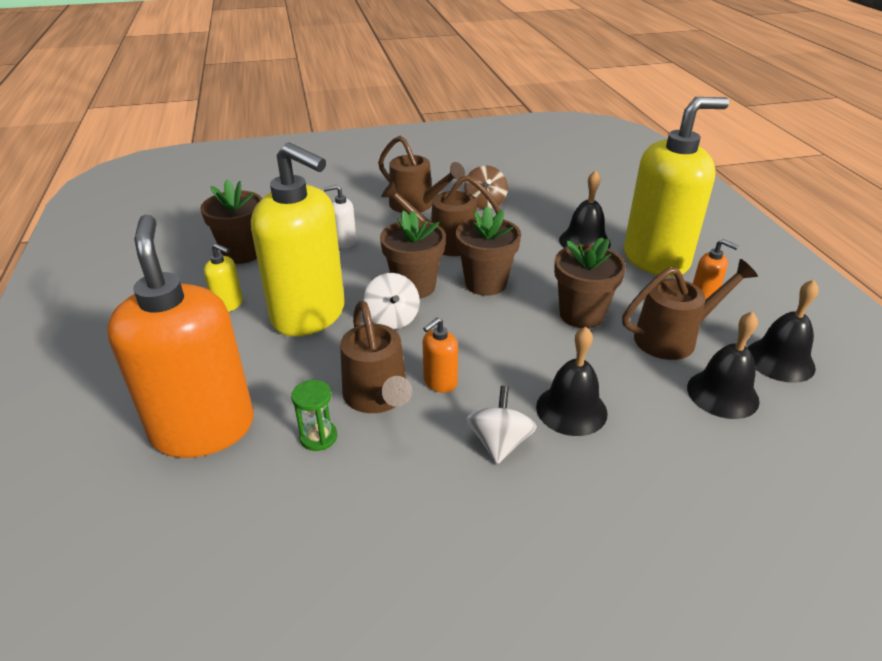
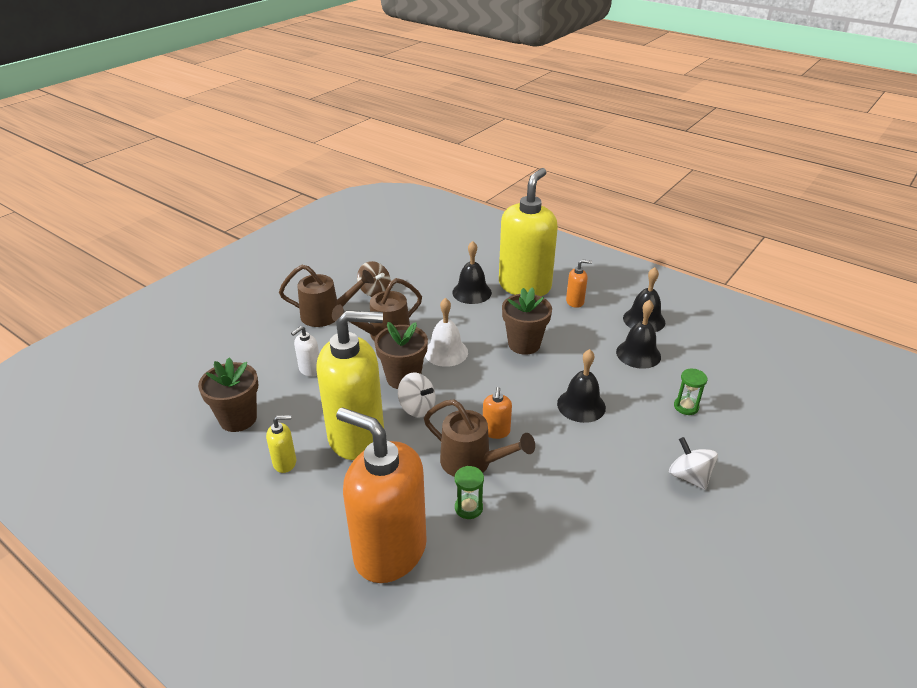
camera: 40 degrees left, 0 degrees up
(485, 283) = (446, 352): brown flower pot -> white bell
(499, 443) = (568, 446): white spinning top -> white spinning top (689, 476)
(674, 338) = (585, 333): brown watering can -> none
(720, 490) = (686, 406): none -> green hourglass

